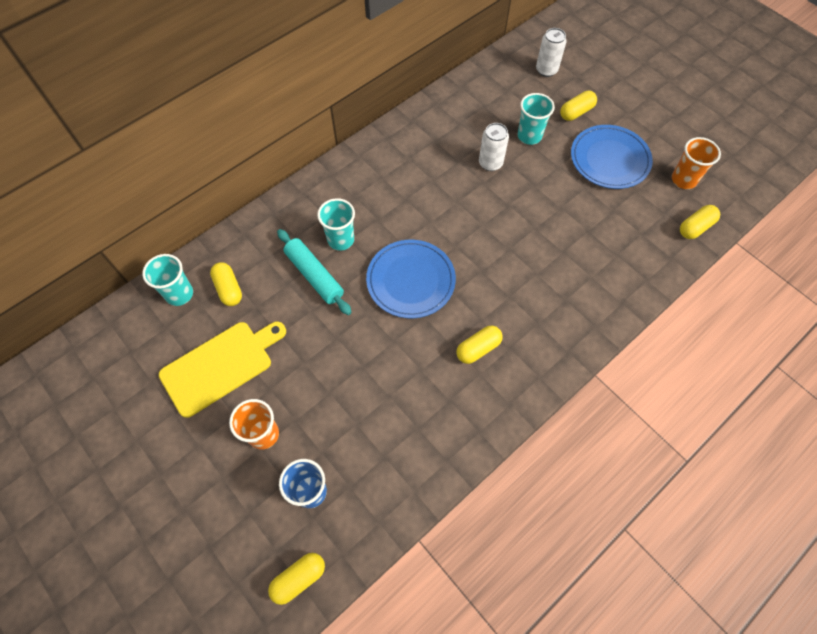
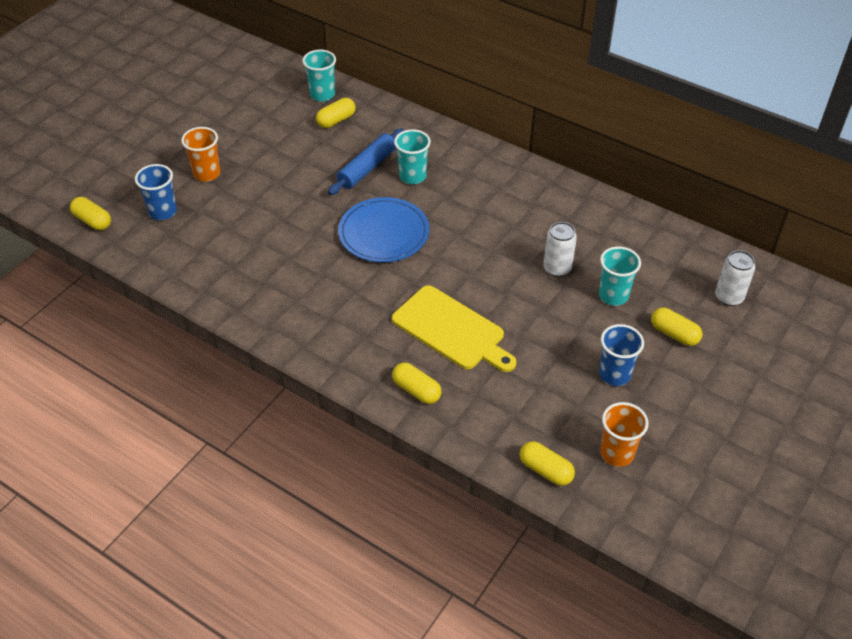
camera: 75 degrees right, 15 degrees down
(220, 365) = (262, 134): yellow cutting board -> yellow cutting board (452, 330)
(314, 276) = (367, 168): turquoise rolling pin -> blue rolling pin
(478, 348) = (322, 295): yellow capsule -> yellow capsule (416, 390)
(609, 159) = (614, 374): blue plate -> blue cup

